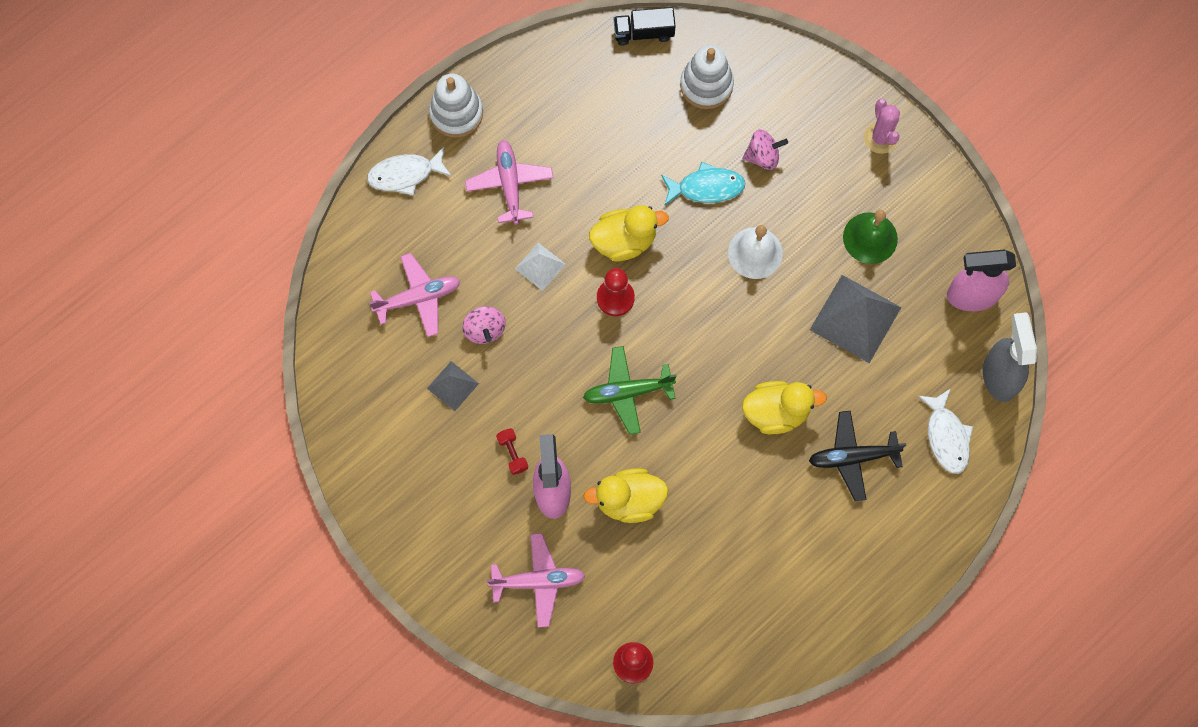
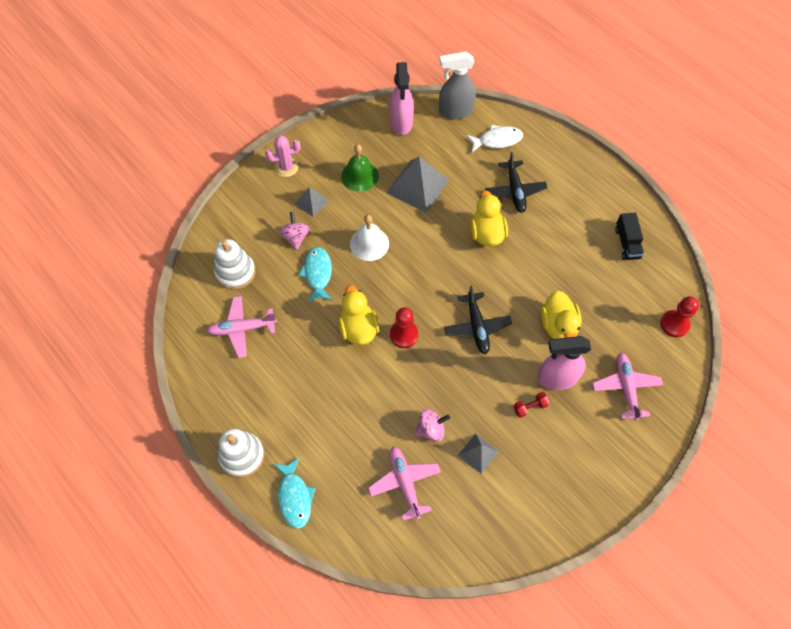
camera: 90 degrees left, 10 degrees down
(405, 174) = (295, 497): white fish -> turquoise fish
(509, 184) = (308, 412): pink plane -> pink plane (242, 329)
(540, 266) = (378, 388): white pyramid -> none
(627, 392) = (477, 327): green plane -> black plane
(643, 33) = (186, 314): black truck -> black truck (627, 243)
(822, 175) = (312, 202): none -> grey pyramid

